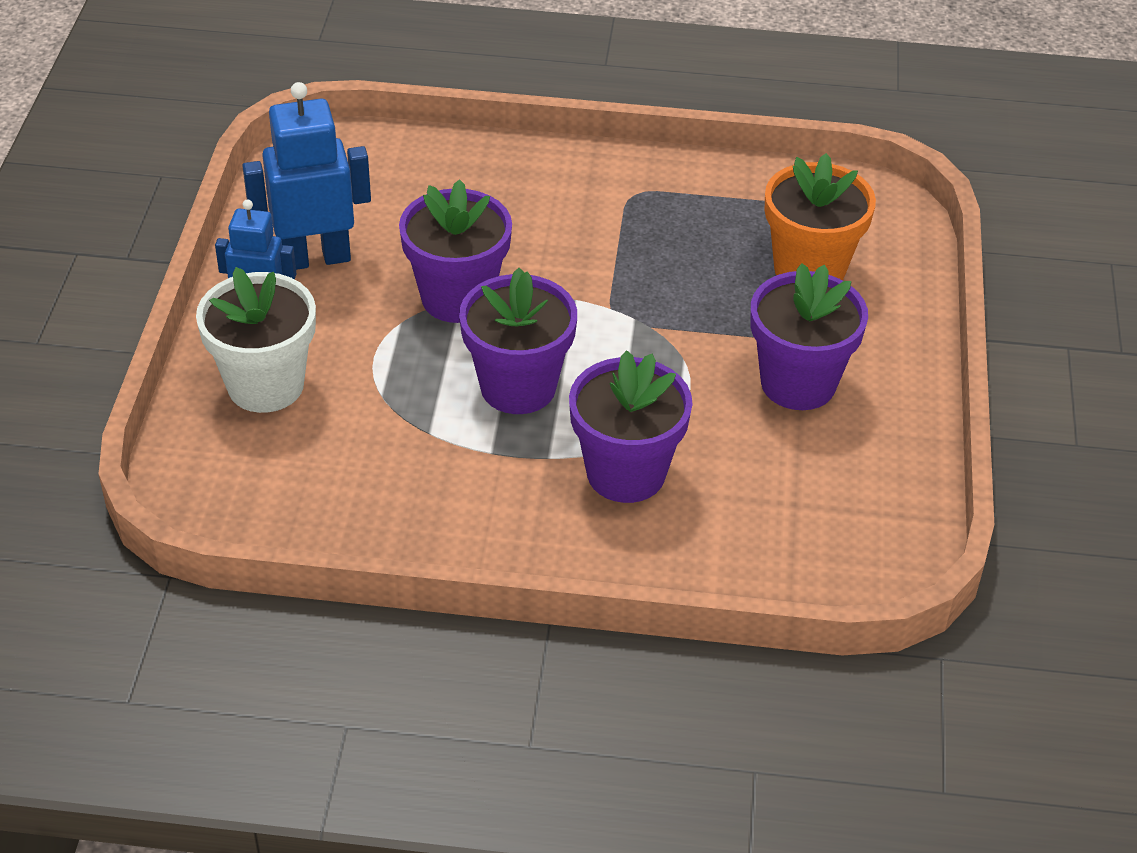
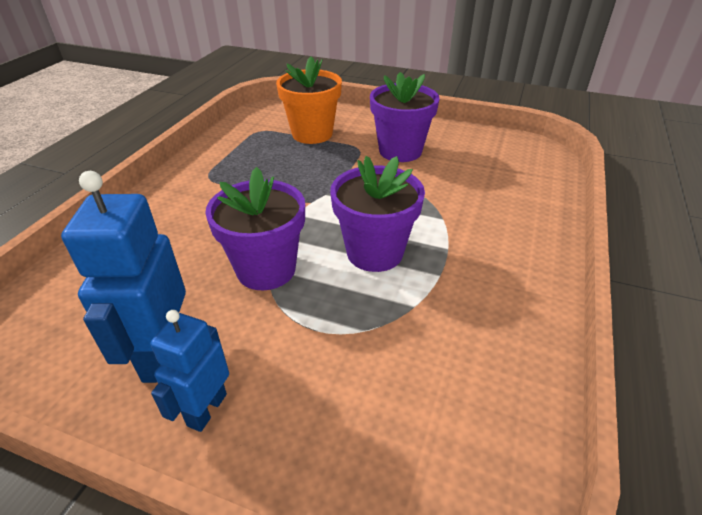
camera: 75 degrees left, 5 degrees down
(265, 385) = (325, 419): white flower pot -> none
(626, 473) = (466, 218): purple flower pot -> none

